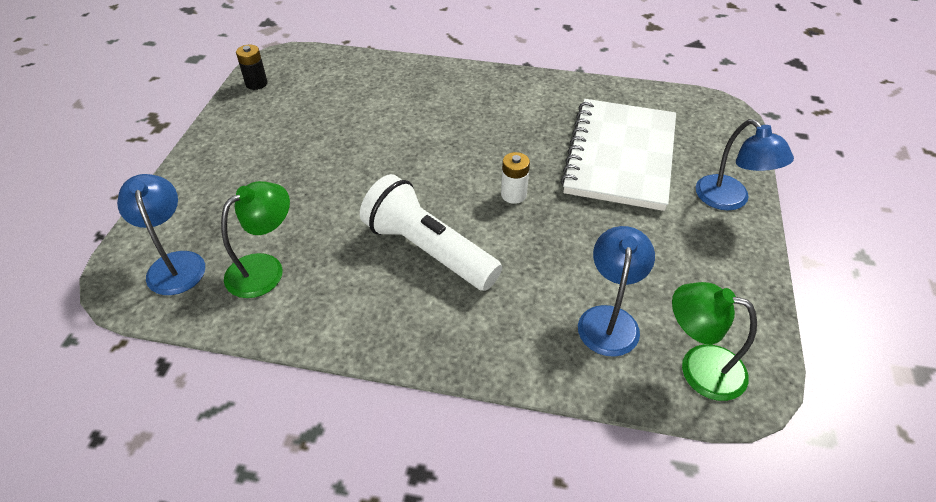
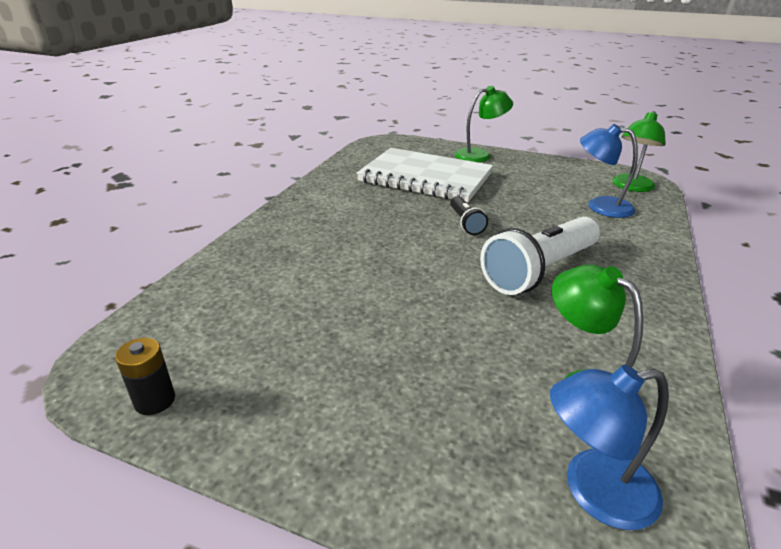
camera: 80 degrees left, 15 degrees down
(513, 195) = (466, 223): white battery -> black flashlight
(729, 200) = (480, 155): blue lamp -> green lamp

